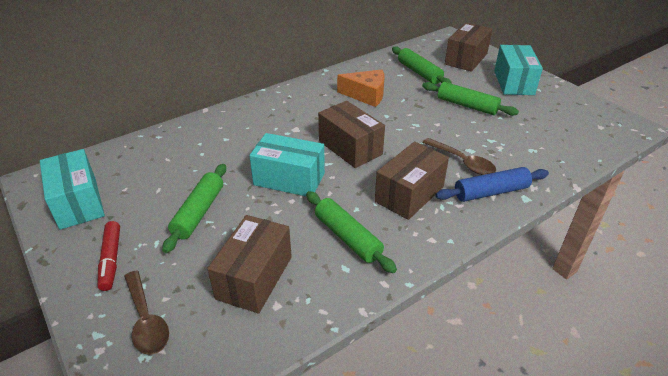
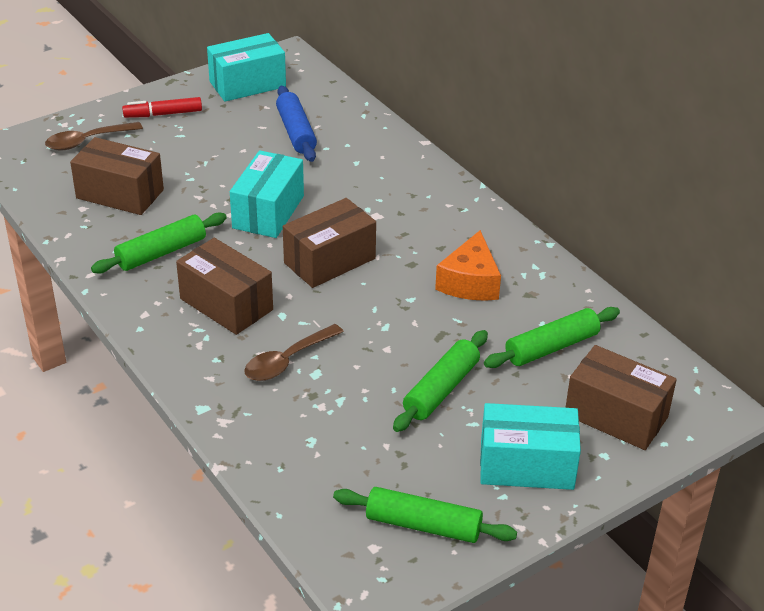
camera: 90 degrees right, 0 degrees up
(199, 212) = (220, 155): green rolling pin -> green rolling pin (423, 525)
(491, 192) = (219, 377): blue rolling pin -> blue rolling pin (296, 132)

